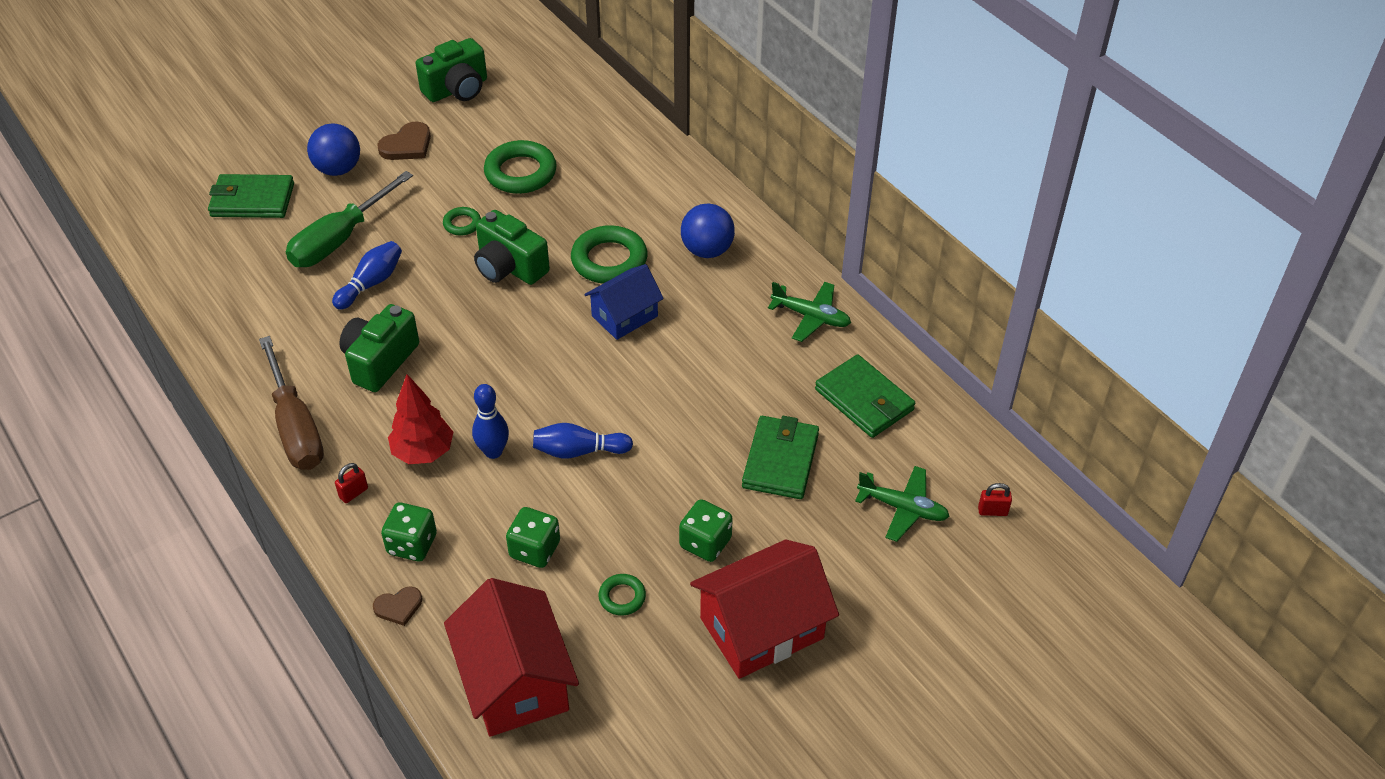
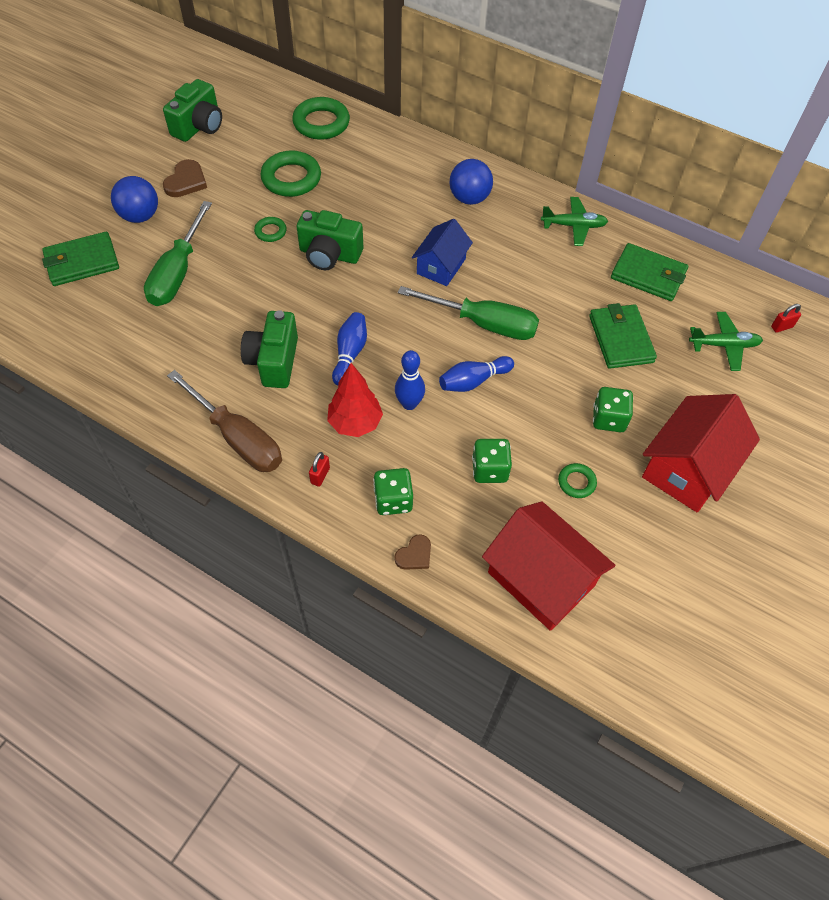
camera: 25 degrees left, 10 degrees up
(371, 283) = (226, 301): blue bowling pin -> blue bowling pin (350, 354)
(609, 260) = (402, 227): green ring -> green ring (321, 123)
(631, 393) = (484, 324): none -> green screwdriver

